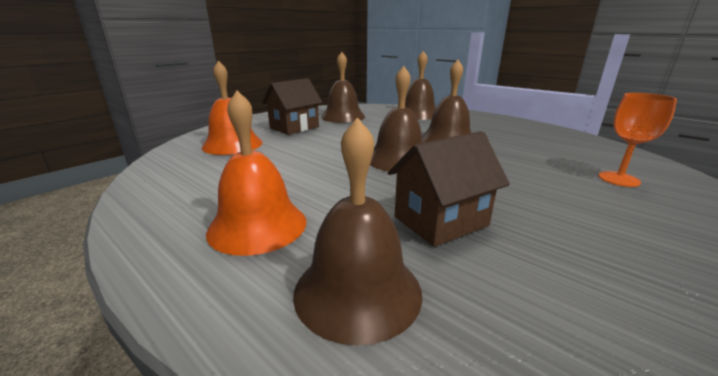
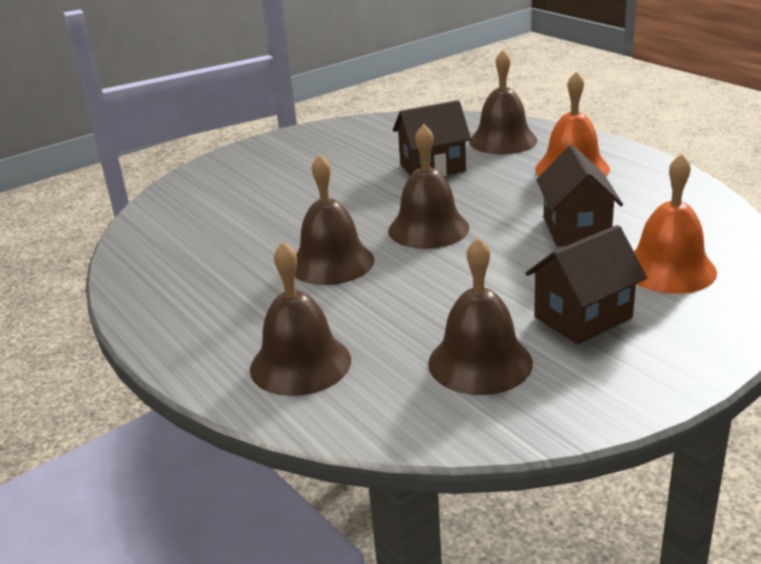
camera: 165 degrees left, 5 degrees up
(281, 162) = (576, 229): none -> brown house
(618, 179) = (230, 195): orange goblet -> none

